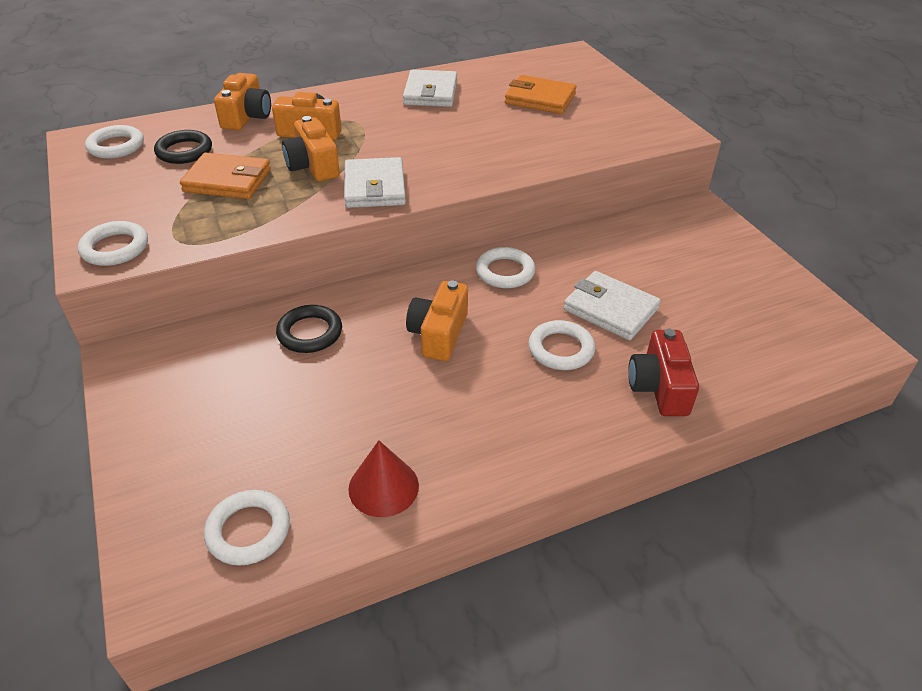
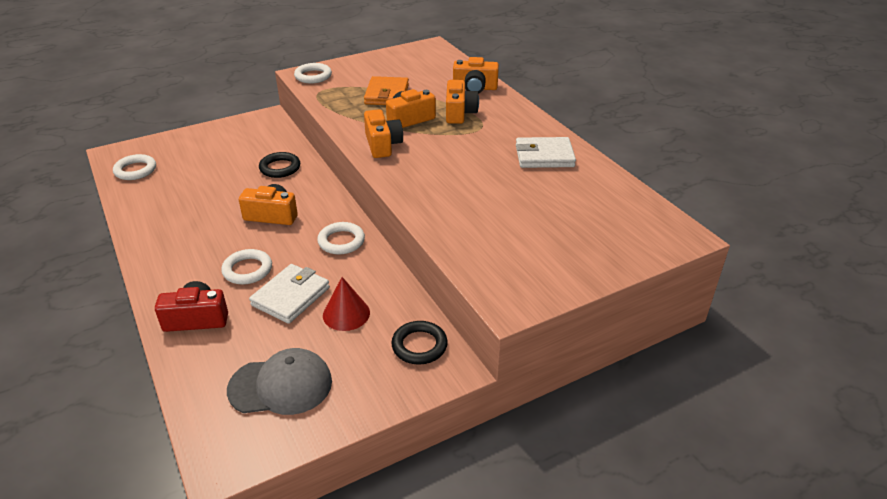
camera: 85 degrees right, 5 degrees down
(116, 146) = (424, 56): white ring -> none
(184, 151) = (422, 76): black ring -> black ring (419, 346)
(374, 187) = (382, 145): white wallet -> orange camera
(383, 487) = (148, 206): red cone -> red cone (346, 314)
(540, 99) = (555, 214): orange wallet -> none
(749, 310) = (281, 385): none -> grey cap

